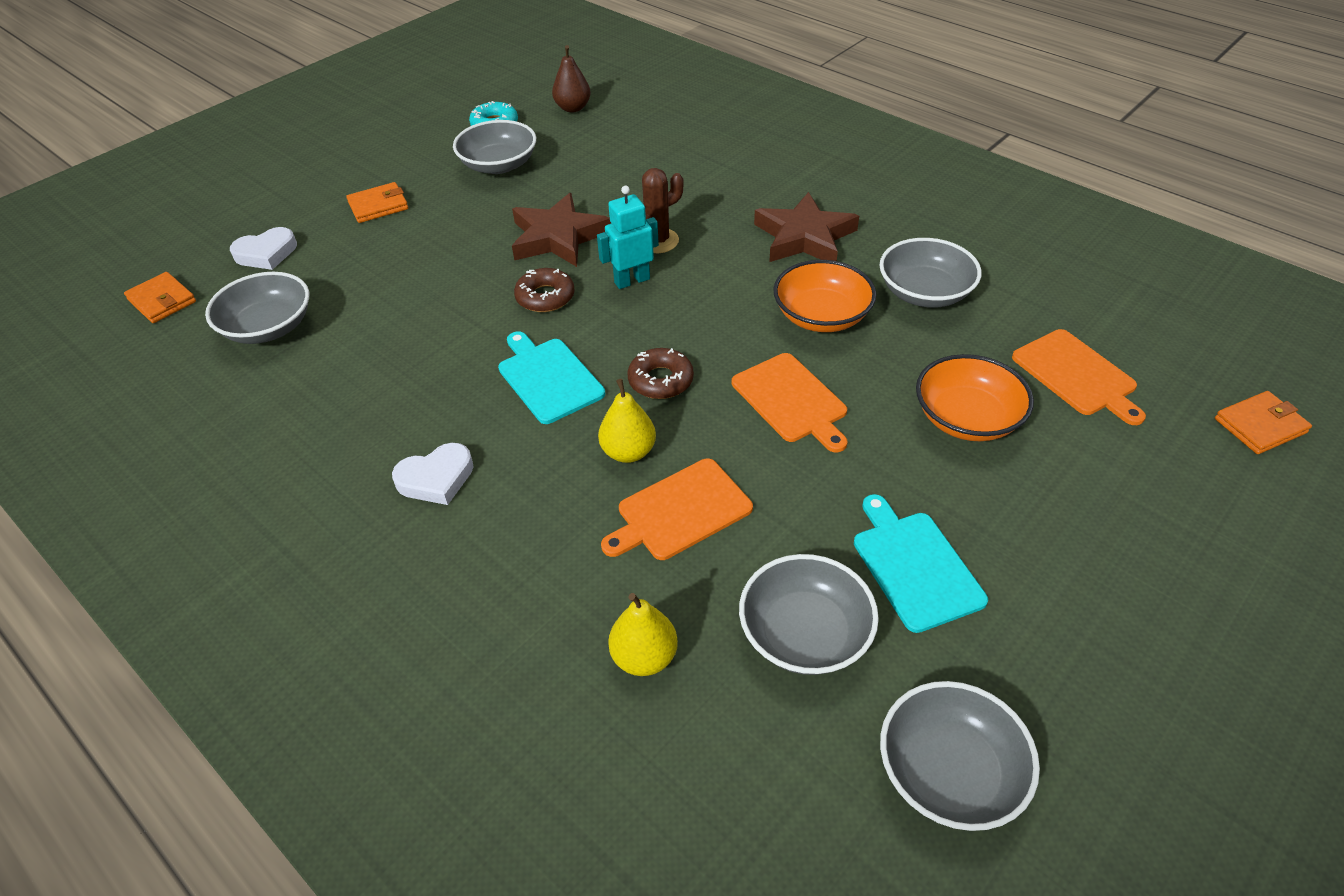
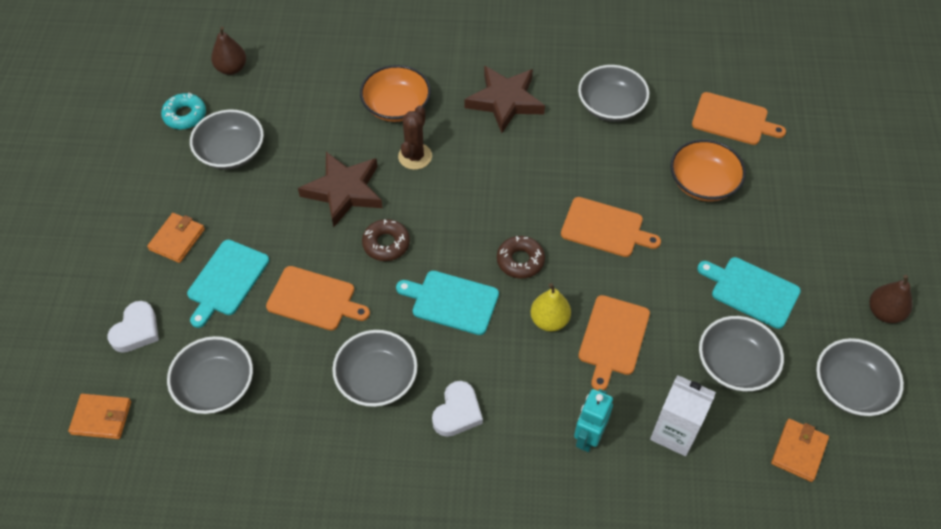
camera: 40 degrees left, 10 degrees up
(377, 254) = (227, 280): none -> turquoise cutting board
(401, 402) = (377, 378): none -> grey bowl
(428, 307) = (314, 299): none -> orange cutting board
(632, 280) = (430, 198): turquoise robot -> turquoise robot (588, 437)
(644, 657) = (674, 432): yellow pear -> white carton
(821, 316) = (569, 157): orange bowl -> orange bowl (396, 106)
(1101, 711) = (884, 312): none -> brown pear
(1260, 426) = (836, 102): orange wallet -> orange wallet (798, 451)

